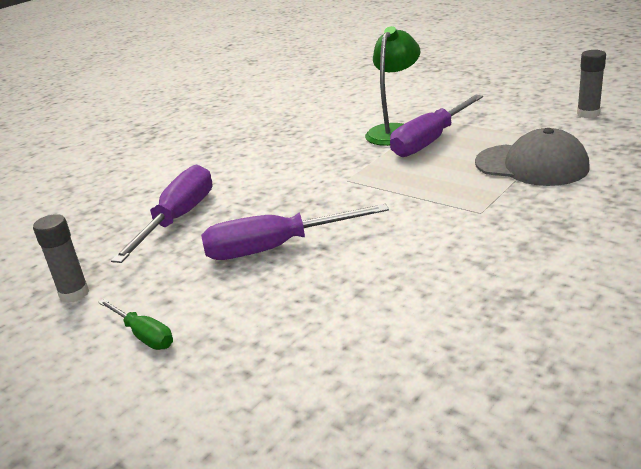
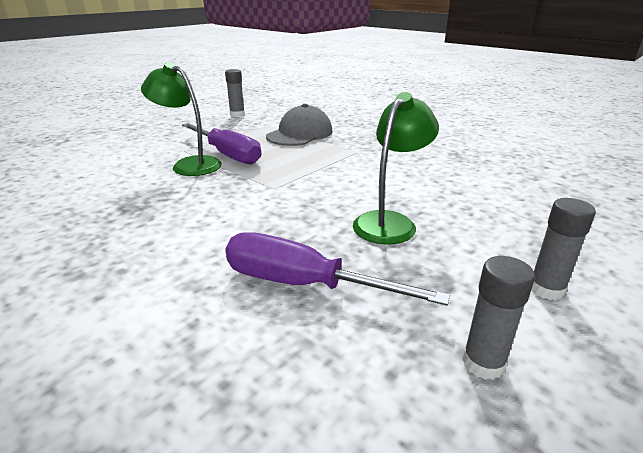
camera: 90 degrees left, 0 degrees up
(144, 335) = (546, 289): green screwdriver -> grey glue stick
(275, 248) = (390, 222): purple screwdriver -> green lamp

